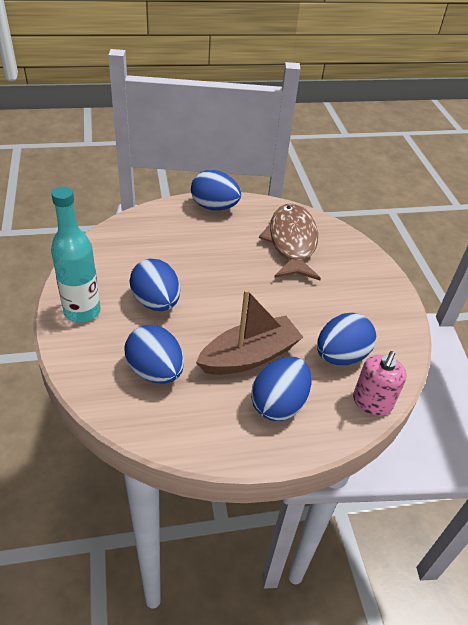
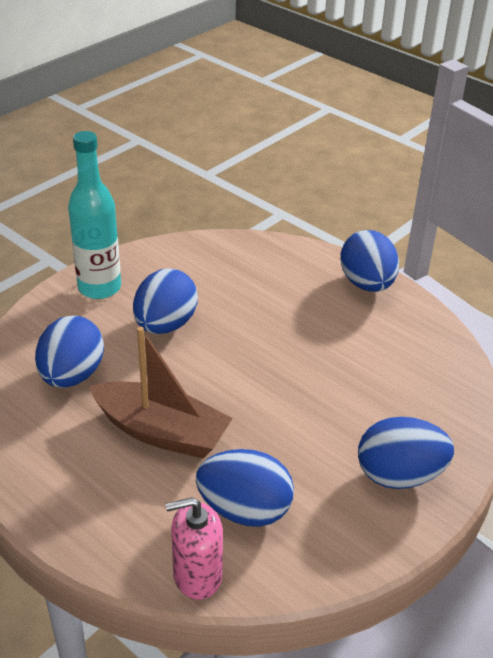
camera: 55 degrees right, 5 degrees down
(279, 404) = (115, 490): blue egg -> blue egg (399, 475)
(292, 242) = (391, 373): brown fish -> none

